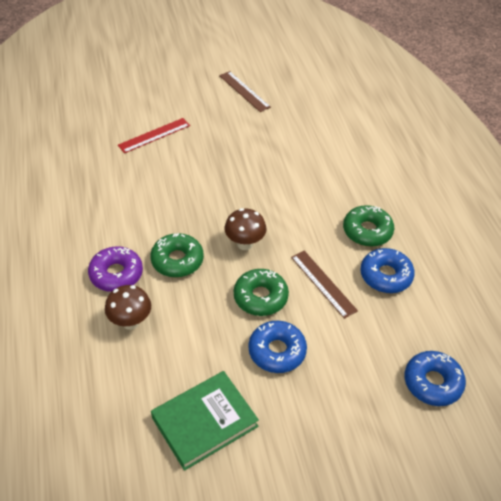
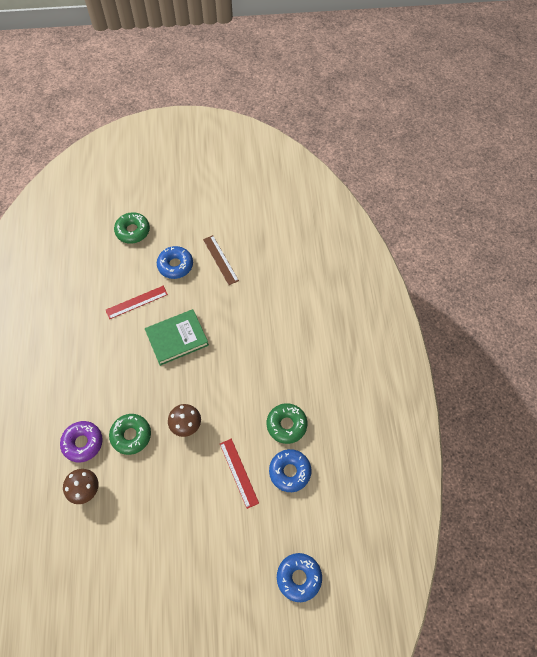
camera: 10 degrees right, 15 degrees up
(204, 422) = (123, 587): green book -> green book (177, 338)
(260, 297) = (187, 479): green donut -> green donut (133, 231)
(277, 351) = (189, 532): blue donut -> blue donut (175, 265)
(323, 283) = (238, 473): brown ruler -> red ruler

